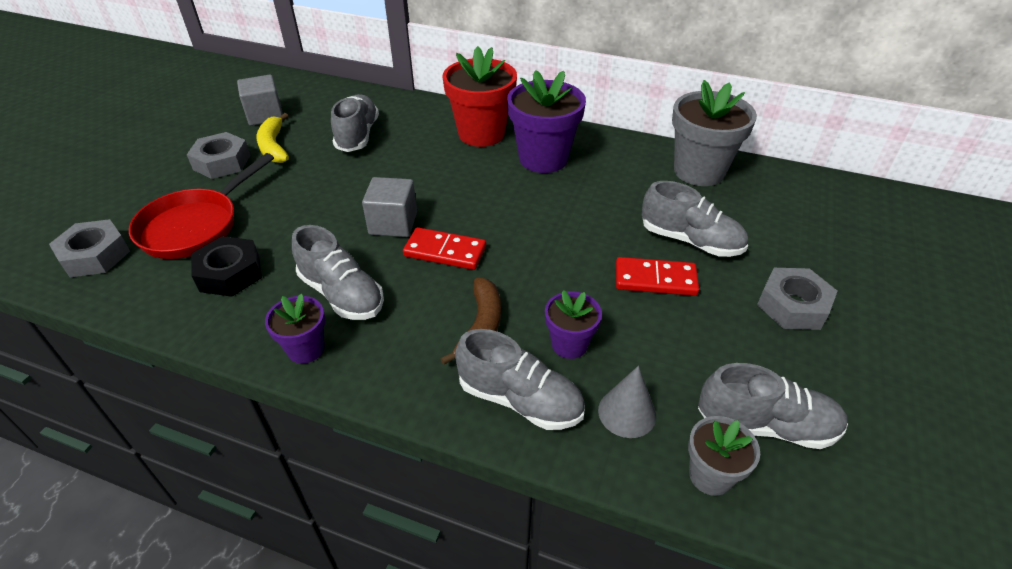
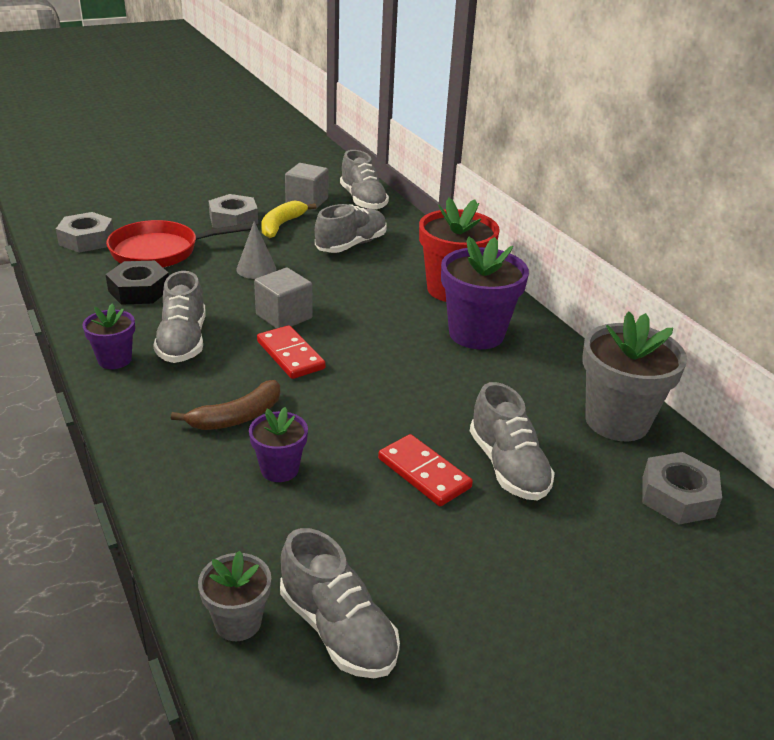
camera: 40 degrees right, 10 degrees down
(520, 399) = (190, 477): grey shoe -> grey shoe (363, 200)
(627, 412) = (247, 539): grey cone -> grey cone (256, 269)
(793, 306) = (521, 574): grey nut -> grey nut (677, 496)

